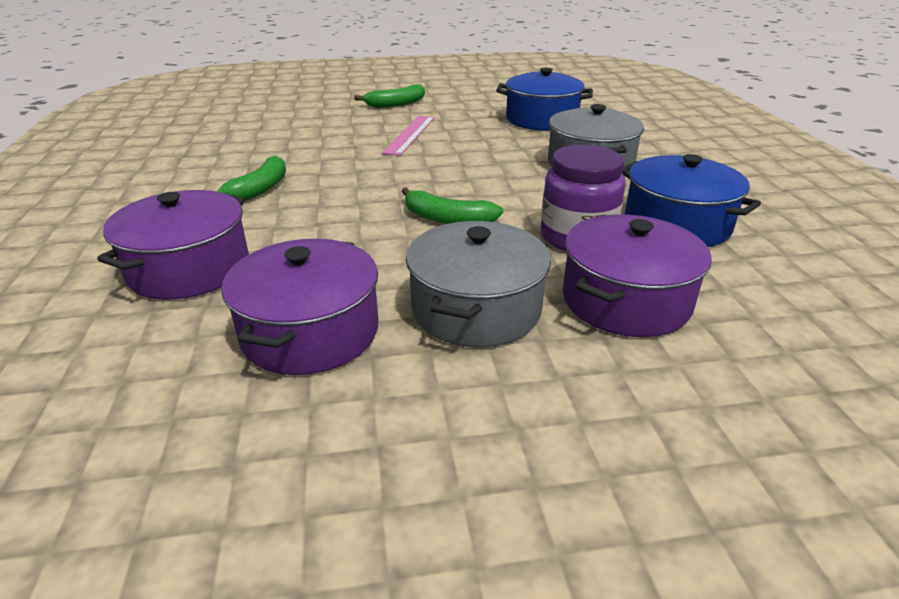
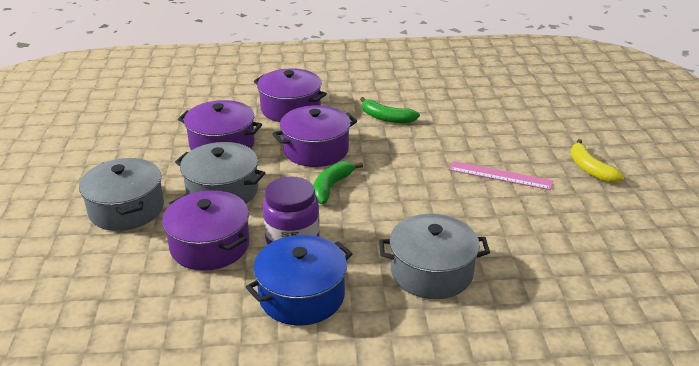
camera: 95 degrees right, 0 degrees up
(345, 236) = (316, 150): none -> purple pot
(395, 104) = (590, 169): green banana -> yellow banana
(541, 119) = (562, 259): blue pot -> none
(569, 423) = (126, 209): none -> grey pot

